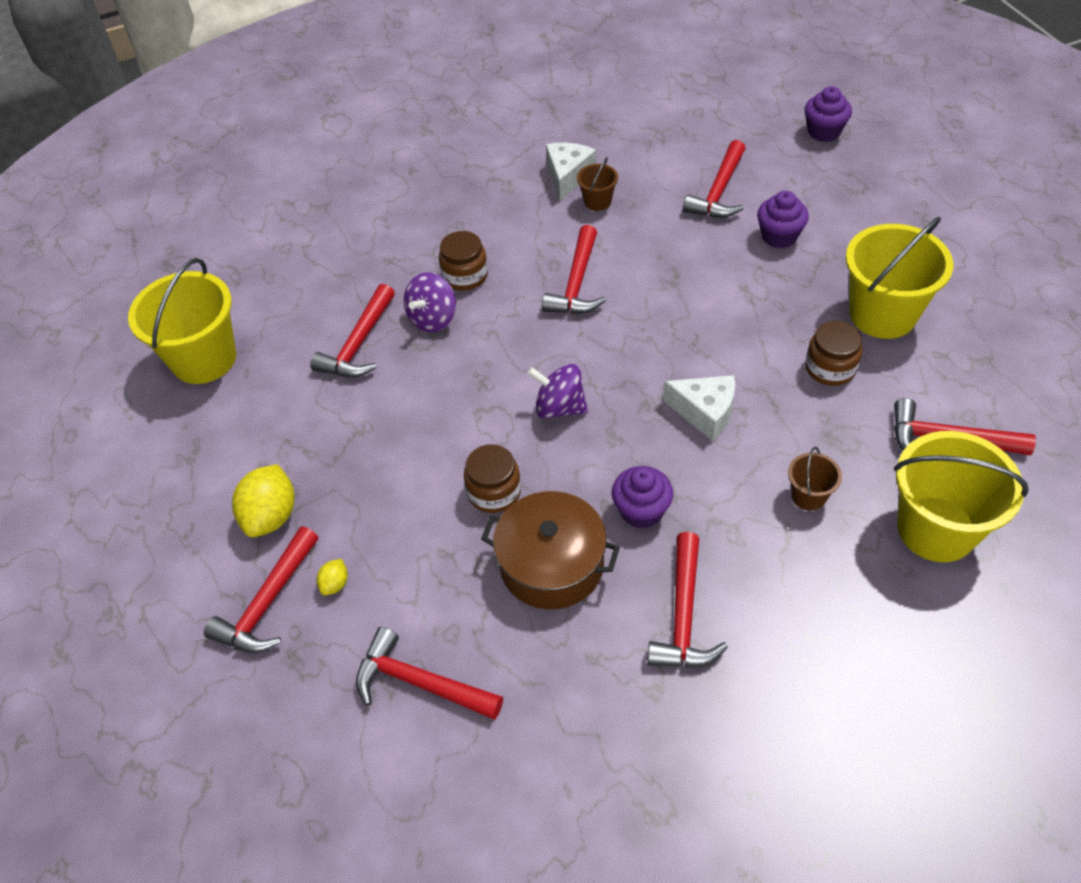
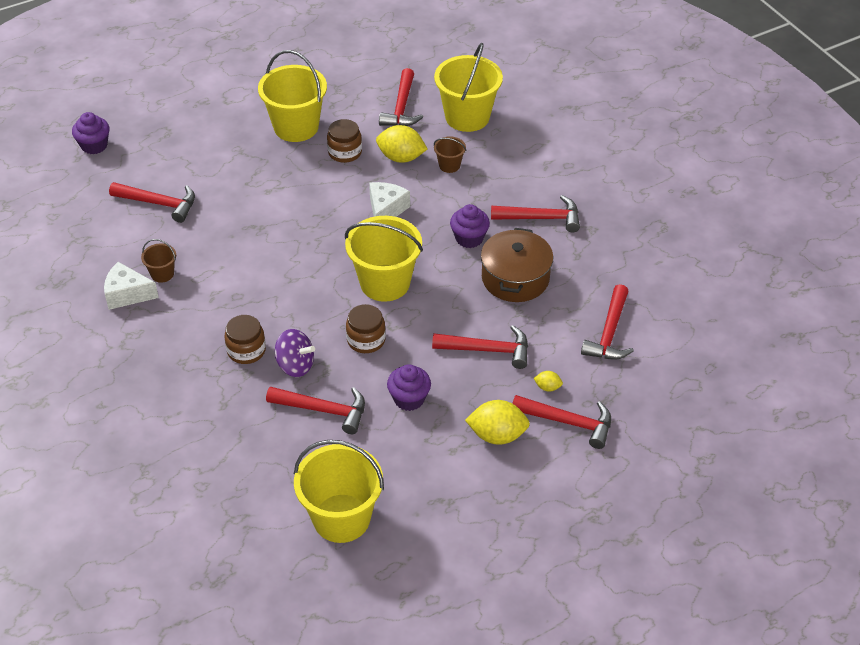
camera: 100 degrees left, 5 degrees down
(494, 492) = (462, 311): brown jar -> brown jar (366, 340)
(559, 407) = (385, 283): purple spinning top -> yellow bucket
(577, 283) = (259, 281): red hammer -> red hammer (488, 350)
(779, 236) = (214, 172): purple cupcake -> purple cupcake (409, 399)
(823, 434) = (401, 157): none -> yellow lemon

